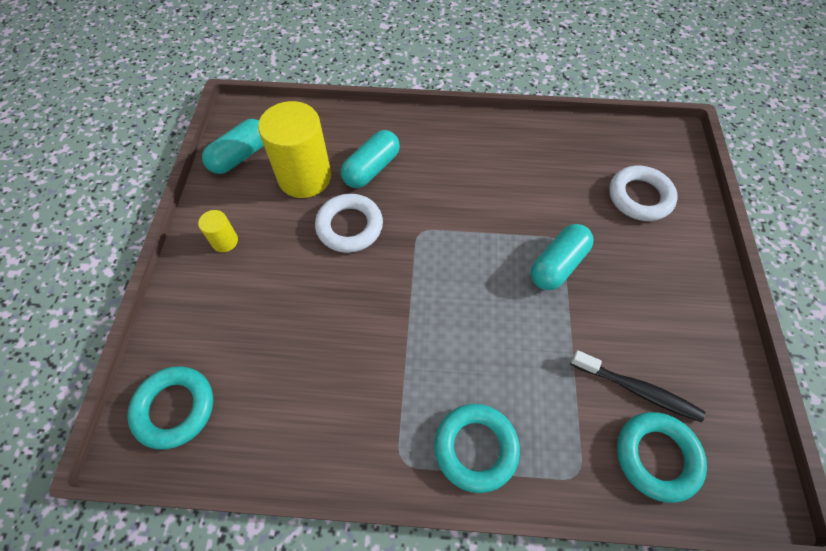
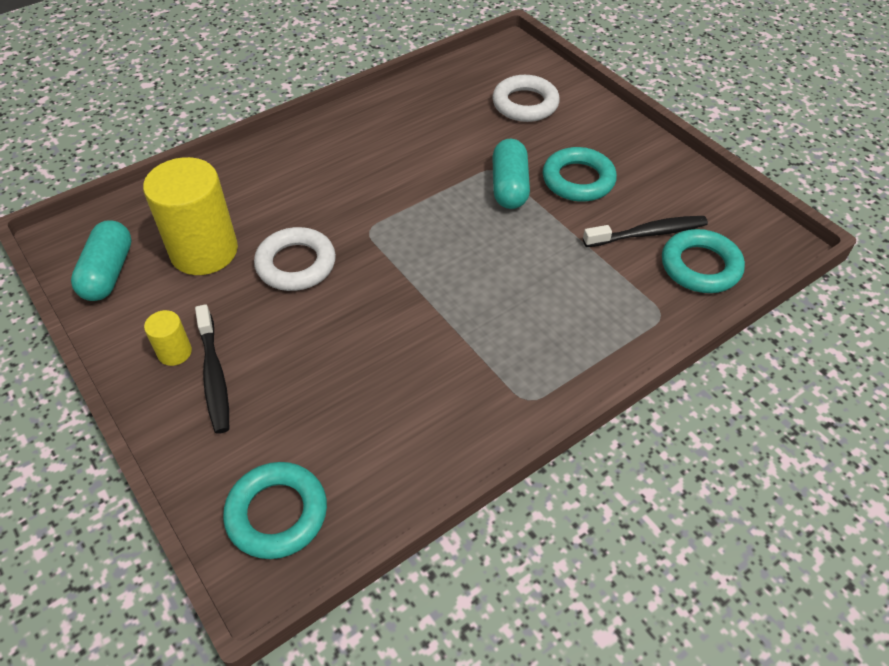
camera: 40 degrees left, 10 degrees down
(230, 276) = (214, 376): none -> black toothbrush
(371, 169) = (268, 207): turquoise capsule -> none
(475, 448) = (574, 350): turquoise ring -> turquoise ring (578, 180)

